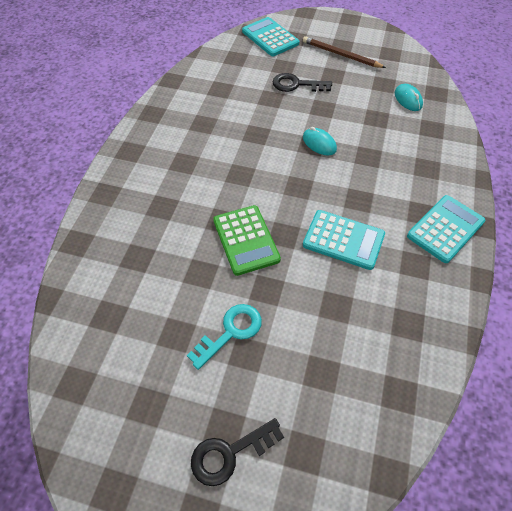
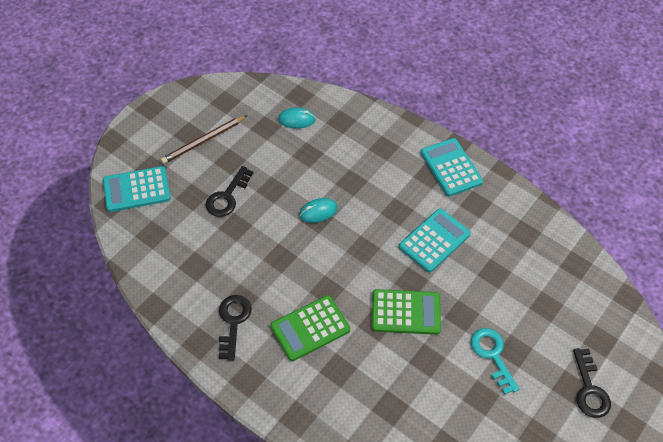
camera: 70 degrees left, 0 degrees up
(179, 126) = (233, 322): none -> black key
(195, 175) = (310, 328): none -> green calculator

